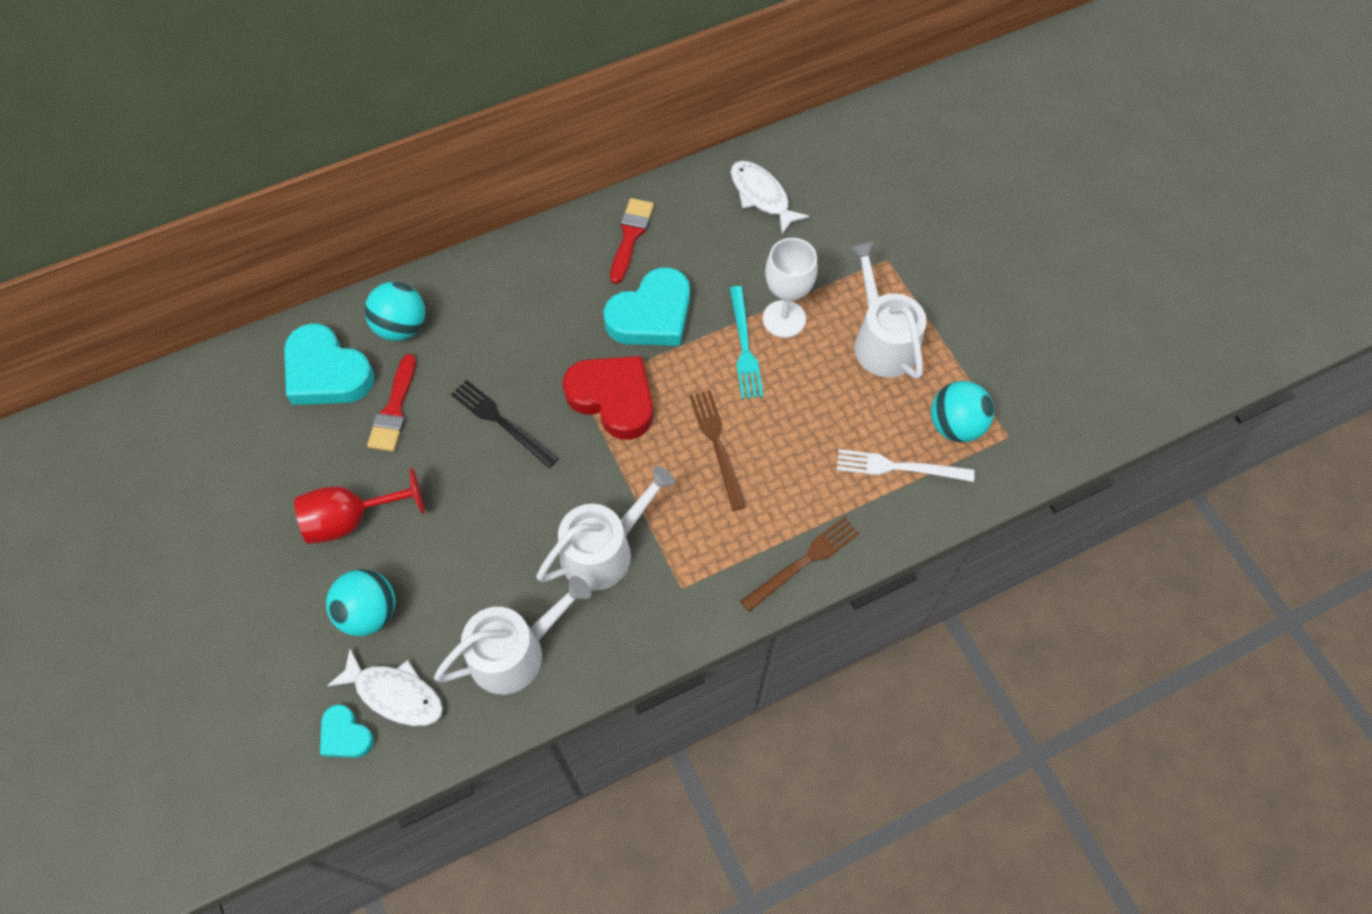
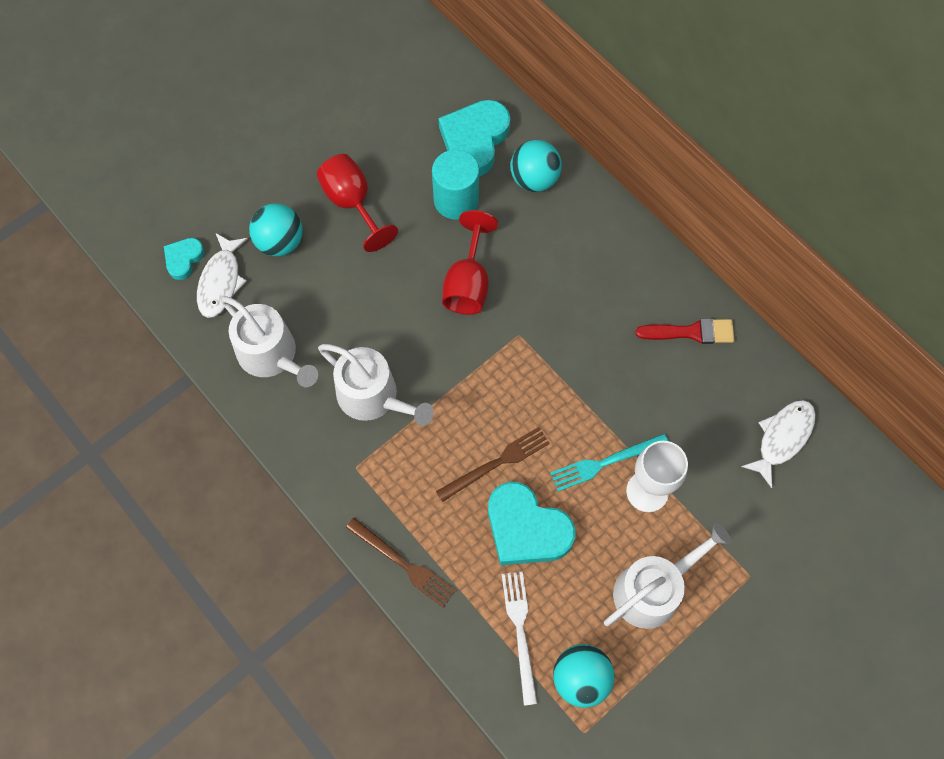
camera: 75 degrees right, 5 degrees up
(394, 409) = (456, 200): red brush -> turquoise cylinder
(501, 422) = (468, 283): black fork -> red goblet
(613, 398) = (516, 364): red heart -> none
(651, 315) = (612, 373): turquoise heart -> turquoise heart (526, 528)

